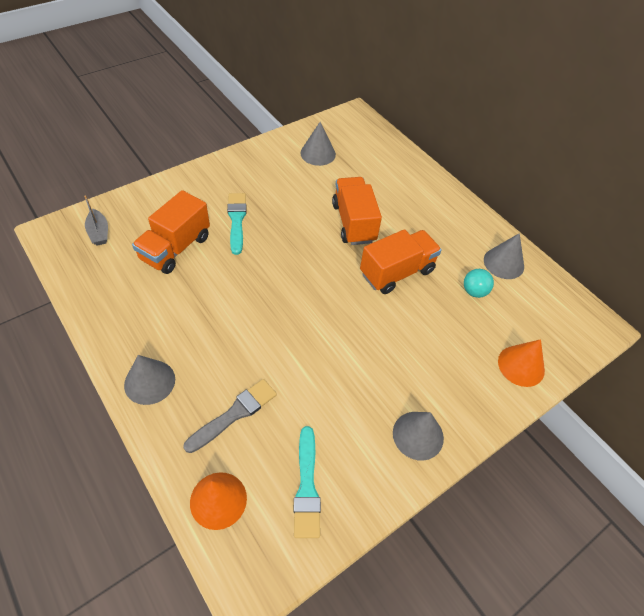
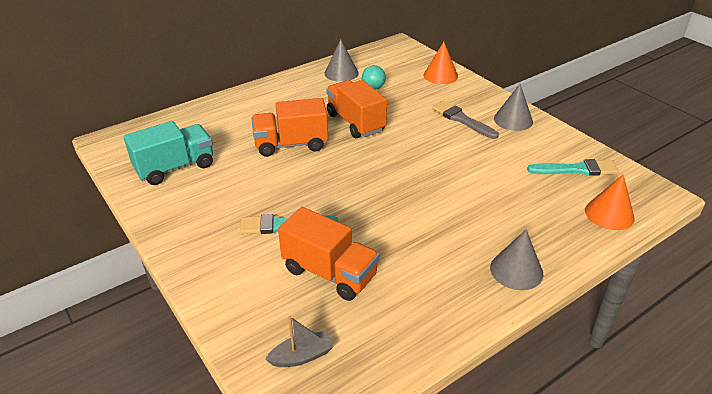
camera: 85 degrees left, 15 degrees down
(234, 414) = (530, 210): grey brush -> grey brush (462, 119)
(318, 153) = (175, 168): grey cone -> turquoise truck

